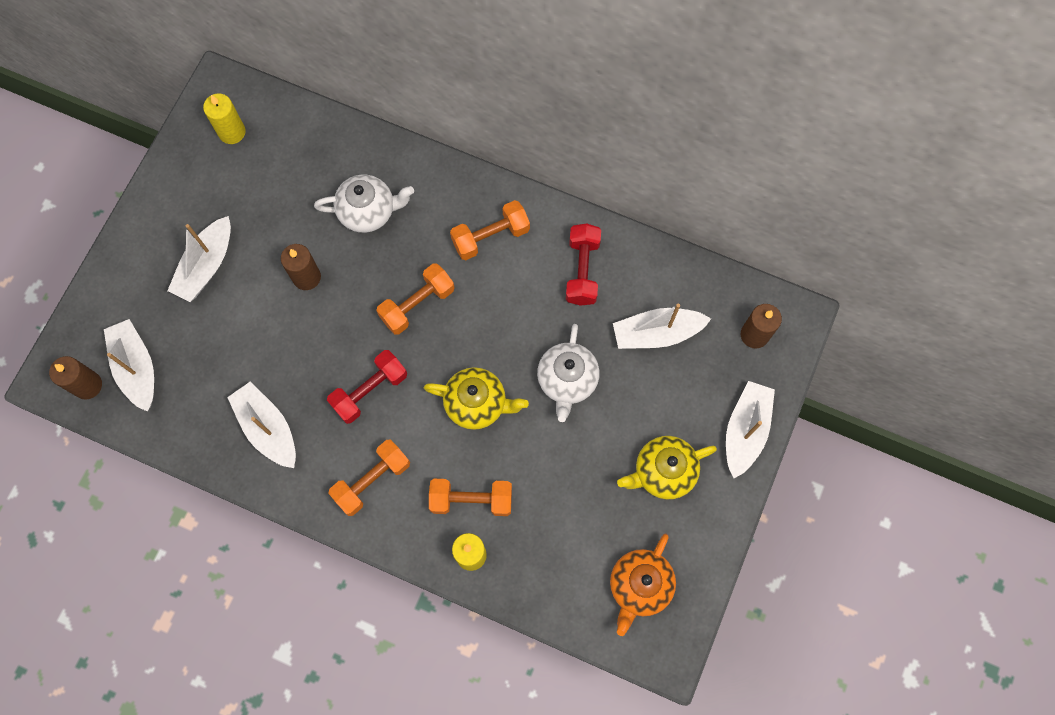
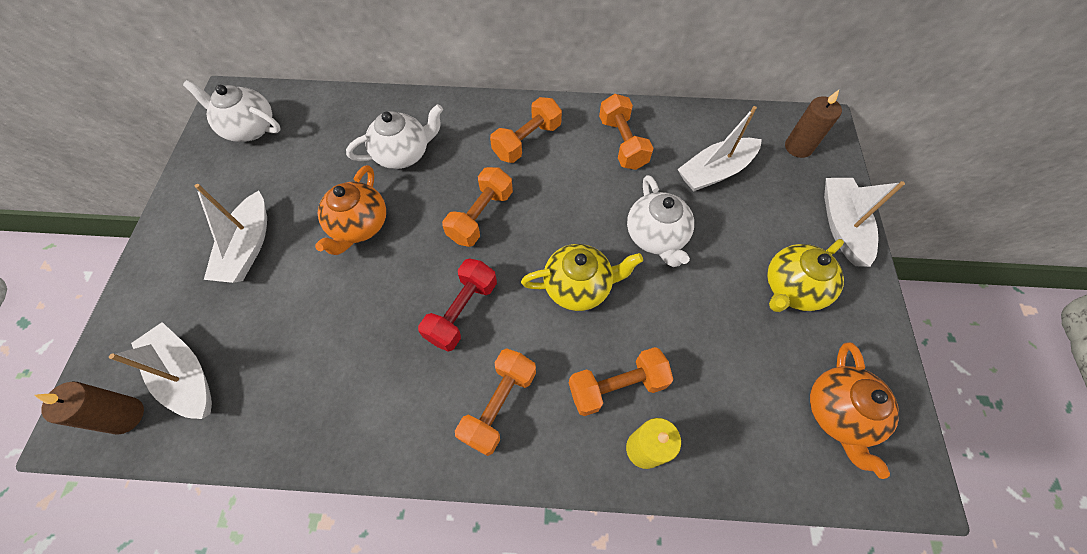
camera: 20 degrees left, 10 degrees down
(232, 132) = (249, 128): yellow candle -> white teapot
(268, 428) = (359, 389): white boat -> none
(306, 277) = (359, 226): brown candle -> orange teapot
(582, 270) = (622, 143): red dumbbell -> orange dumbbell

